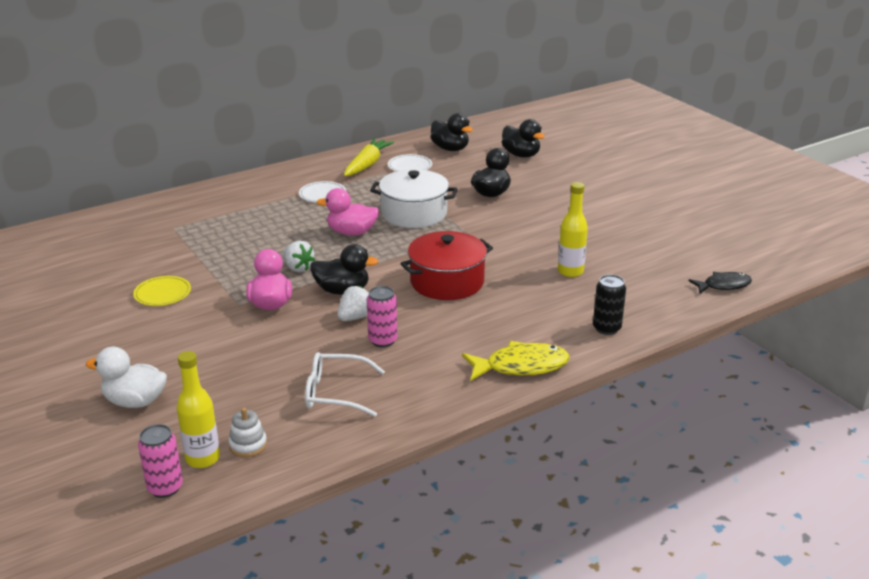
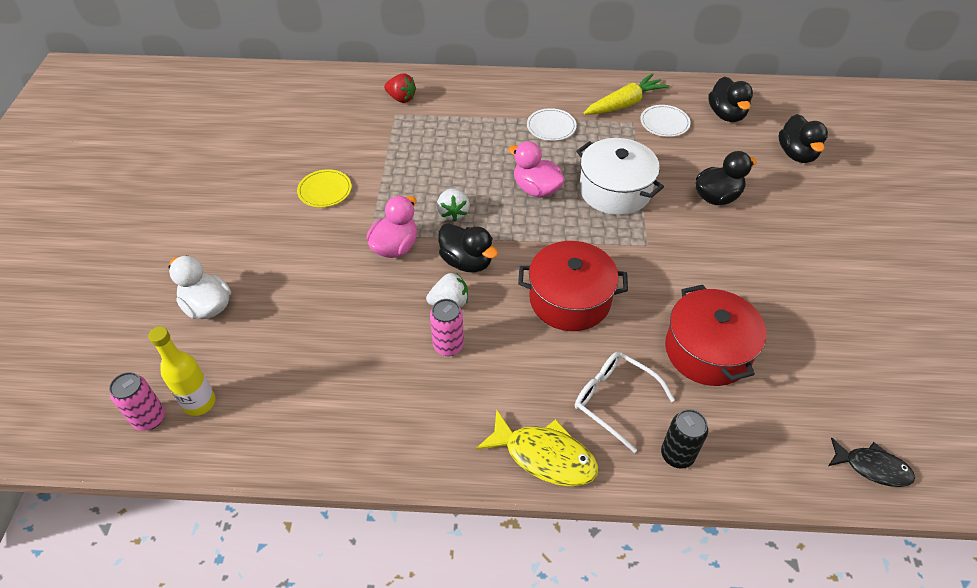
camera: 35 degrees right, 20 degrees up
(167, 216) = (401, 98): none -> red strawberry
(248, 445) = (242, 408): white stacking toy -> none
(336, 393) = (356, 389): white glasses -> white glasses (614, 400)
(570, 271) = (707, 350): yellow bottle -> red pot

